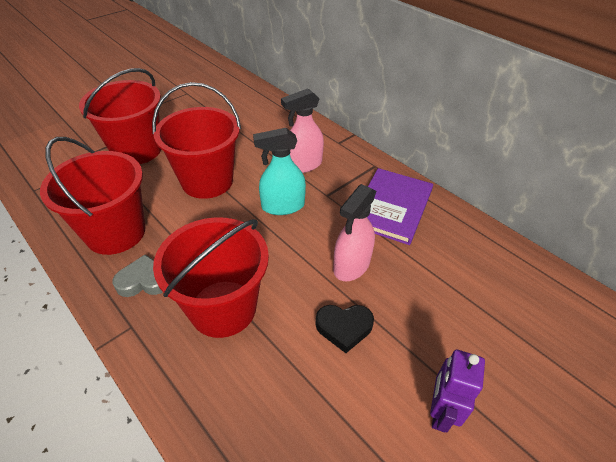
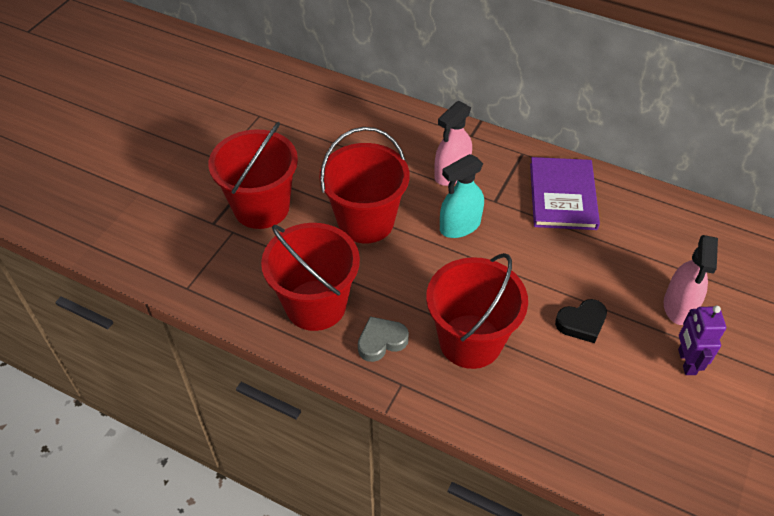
camera: 20 degrees left, 5 degrees up
(351, 265) = (557, 266): pink spray bottle -> pink spray bottle (679, 306)

